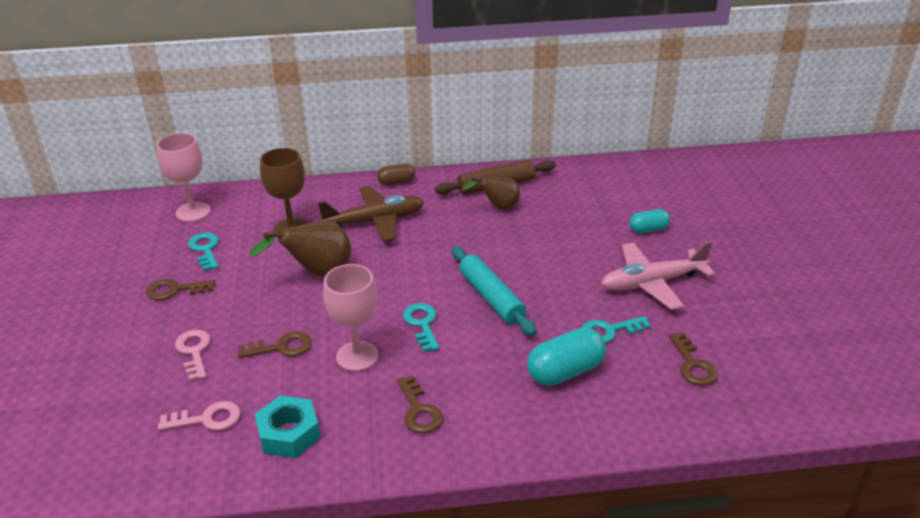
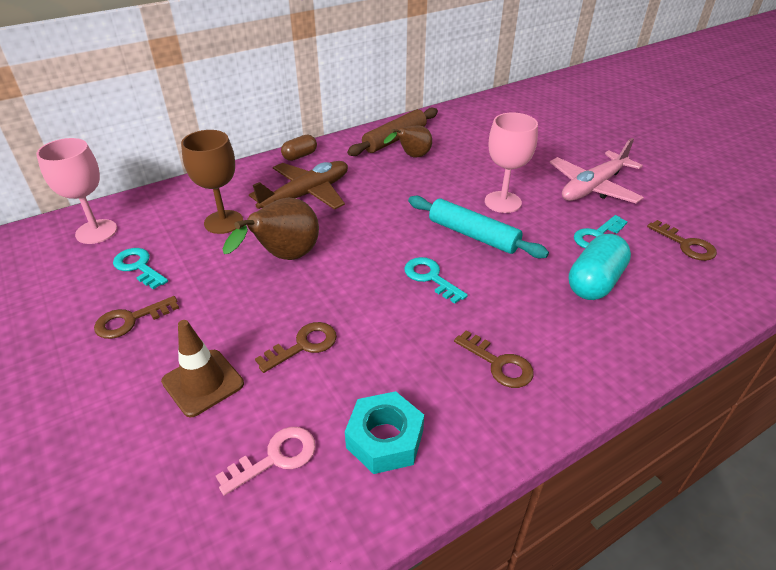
camera: 25 degrees left, 5 degrees up
(194, 351) = (203, 382): pink key -> brown traffic cone
(357, 356) = (392, 329): pink goblet -> pink goblet (502, 202)
(648, 229) = (550, 146): turquoise capsule -> none

